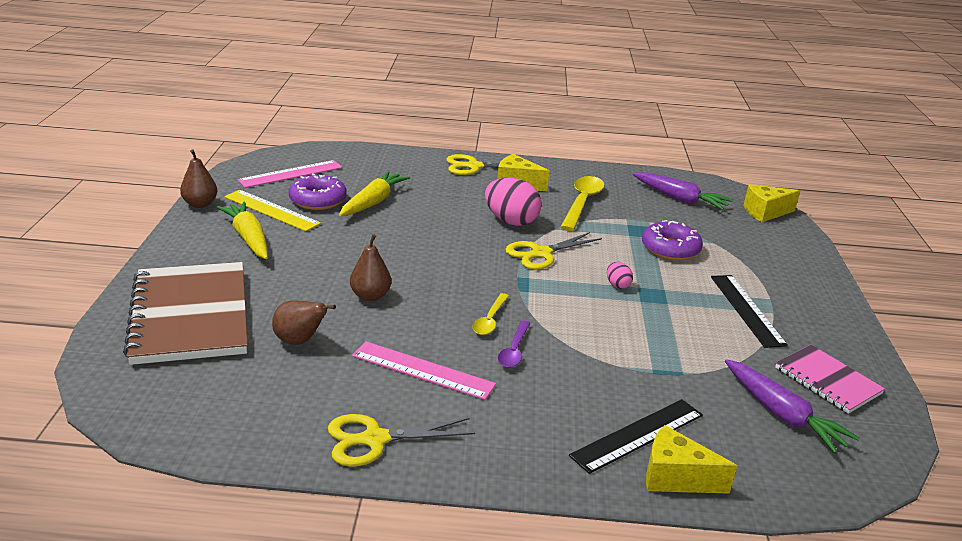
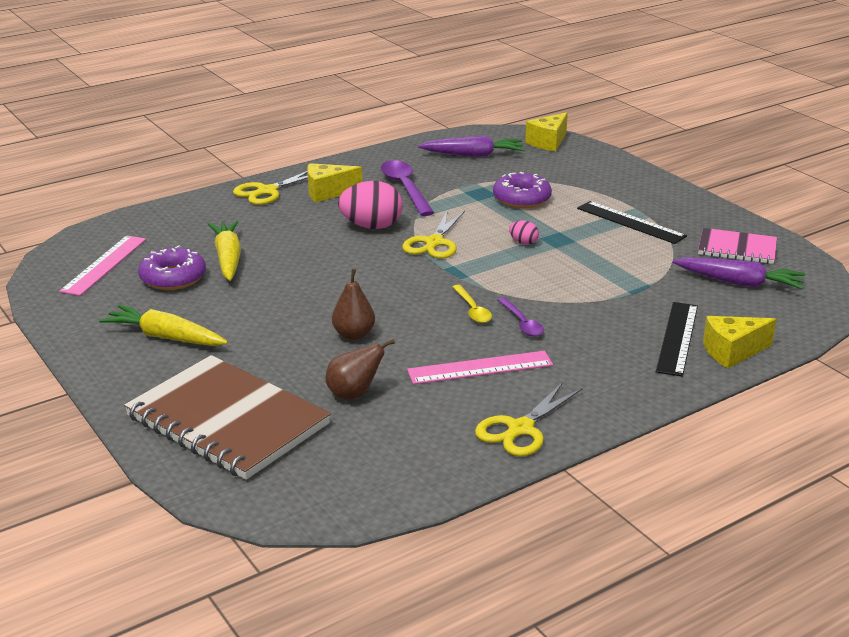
camera: 35 degrees left, 0 degrees up
(200, 204) = (61, 329): brown pear -> none
(271, 210) = (144, 304): yellow ruler -> none
(582, 203) = (405, 188): yellow spoon -> purple spoon

